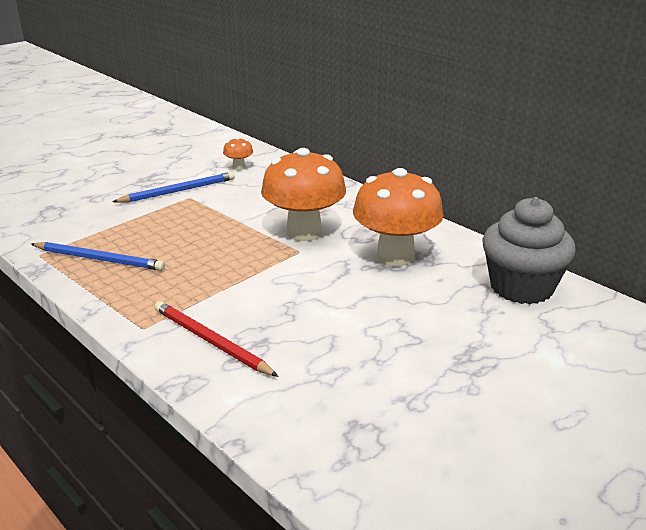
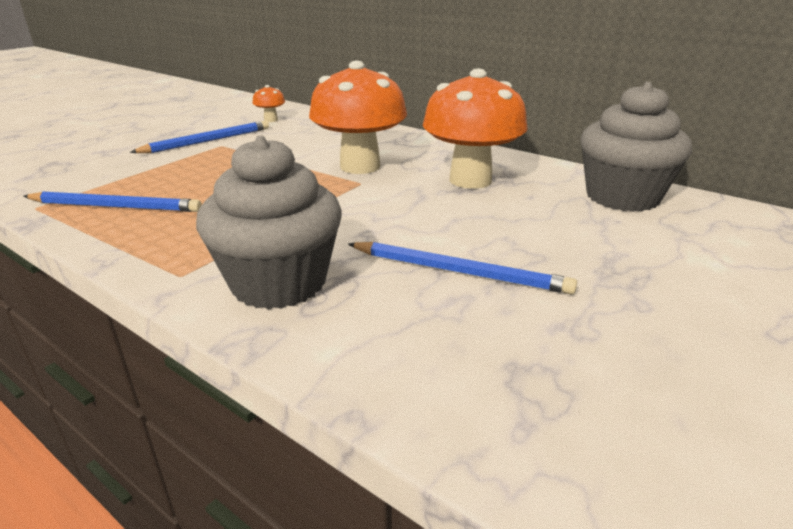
camera: 10 degrees left, 0 degrees up
(211, 342) = (279, 283): red pencil -> grey cupcake
(347, 346) = (458, 271): none -> blue pencil

